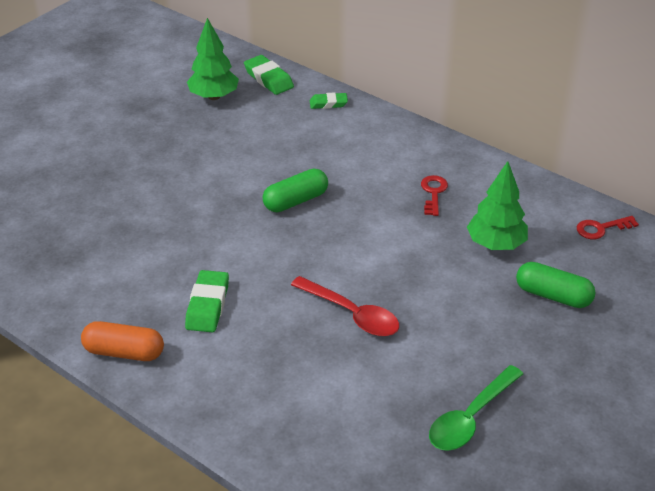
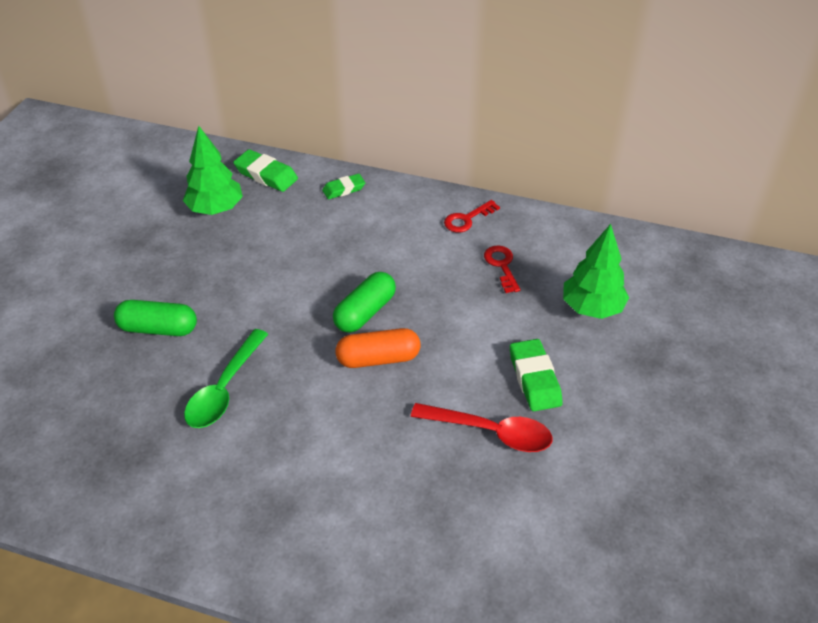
camera: 20 degrees left, 5 degrees up
(124, 352) = (262, 559): orange capsule -> orange capsule (378, 358)
(207, 305) = (330, 468): green eraser -> green eraser (534, 379)
(471, 417) = (672, 518): green spoon -> green spoon (224, 388)
(553, 296) = (675, 351): green capsule -> green capsule (158, 328)
(601, 228) = (680, 263): red key -> red key (467, 219)

